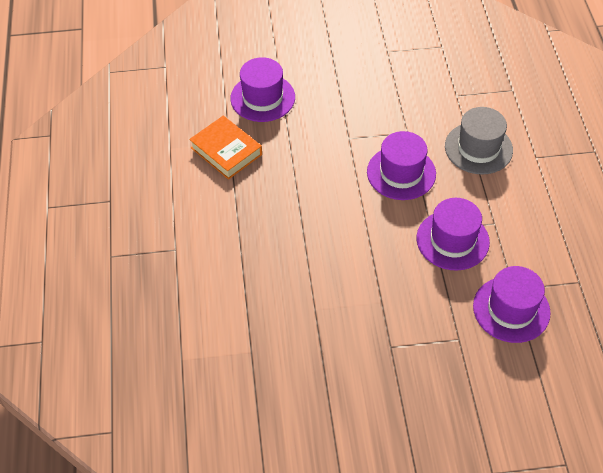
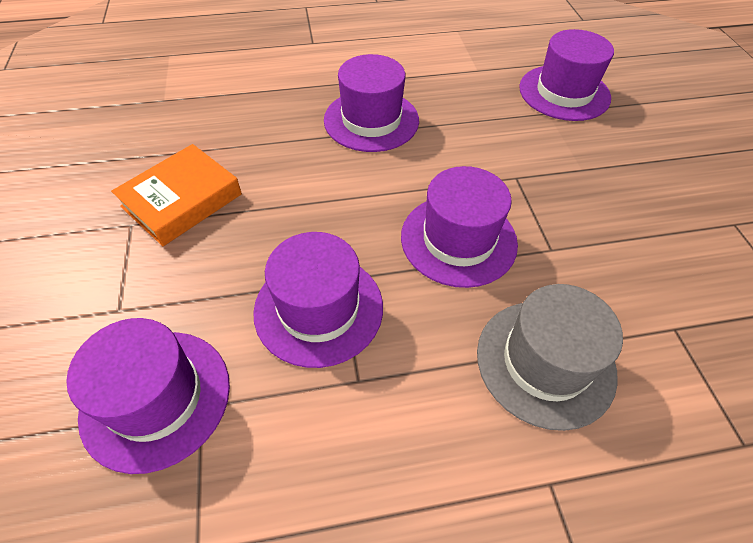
camera: 85 degrees right, 0 degrees up
(226, 151) = (462, 68): orange book -> orange book (182, 200)
(287, 211) = (371, 120): none -> purple hat

